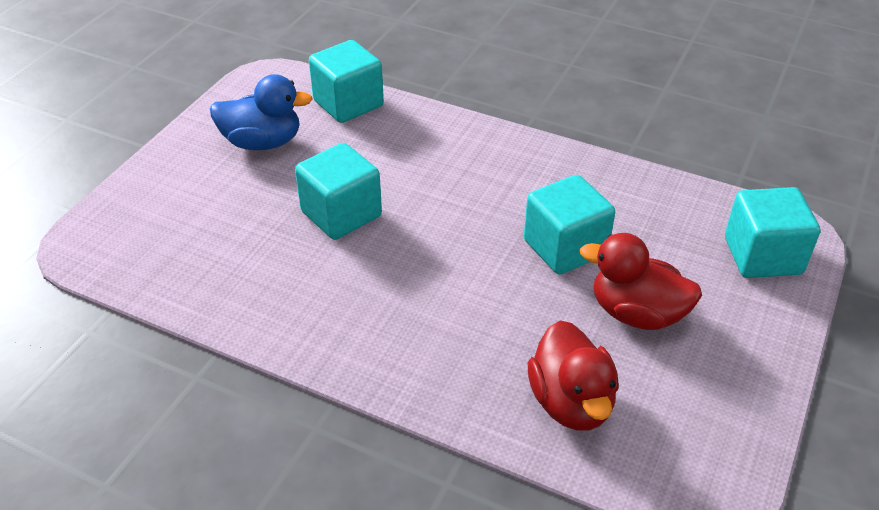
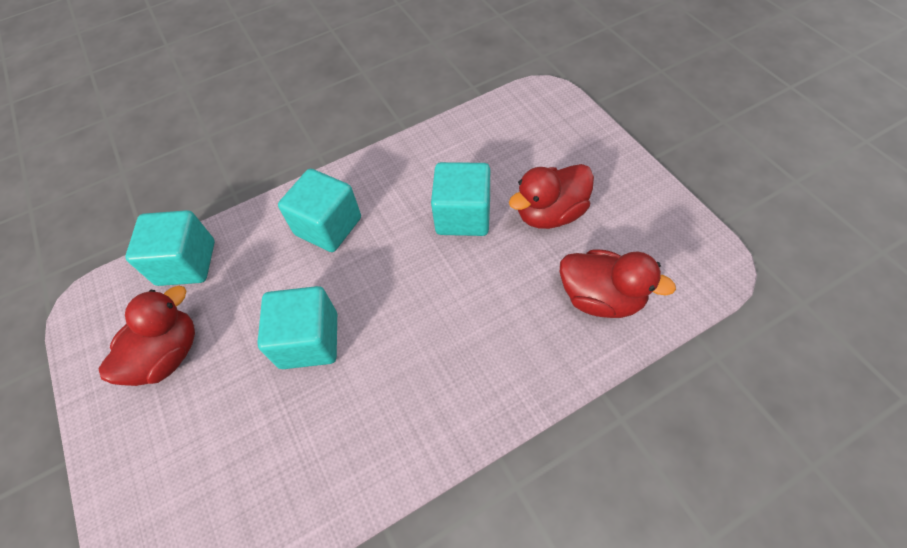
camera: 50 degrees left, 15 degrees up
(262, 142) = (168, 355): blue duck -> red duck
(762, 256) = (549, 121): turquoise cube -> turquoise cube (328, 226)

